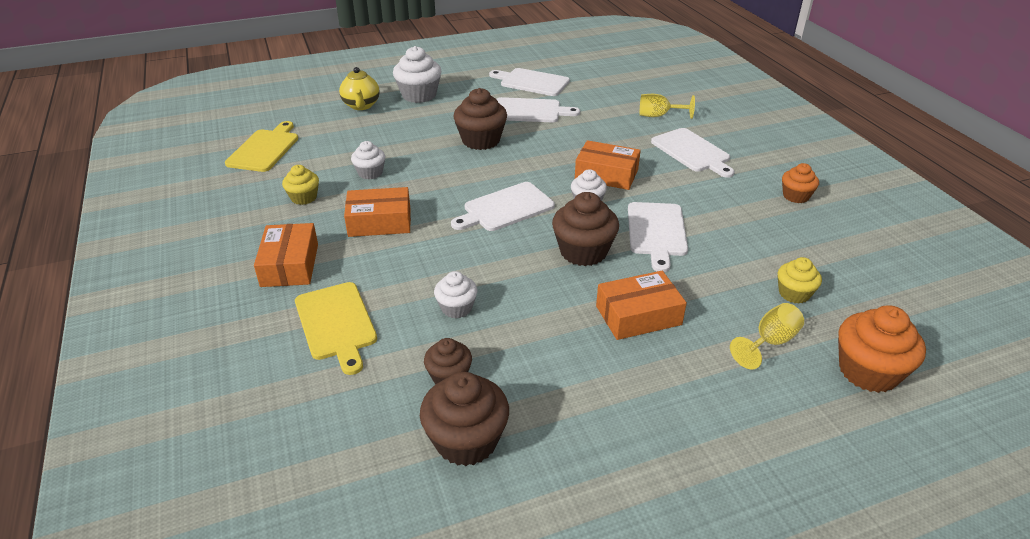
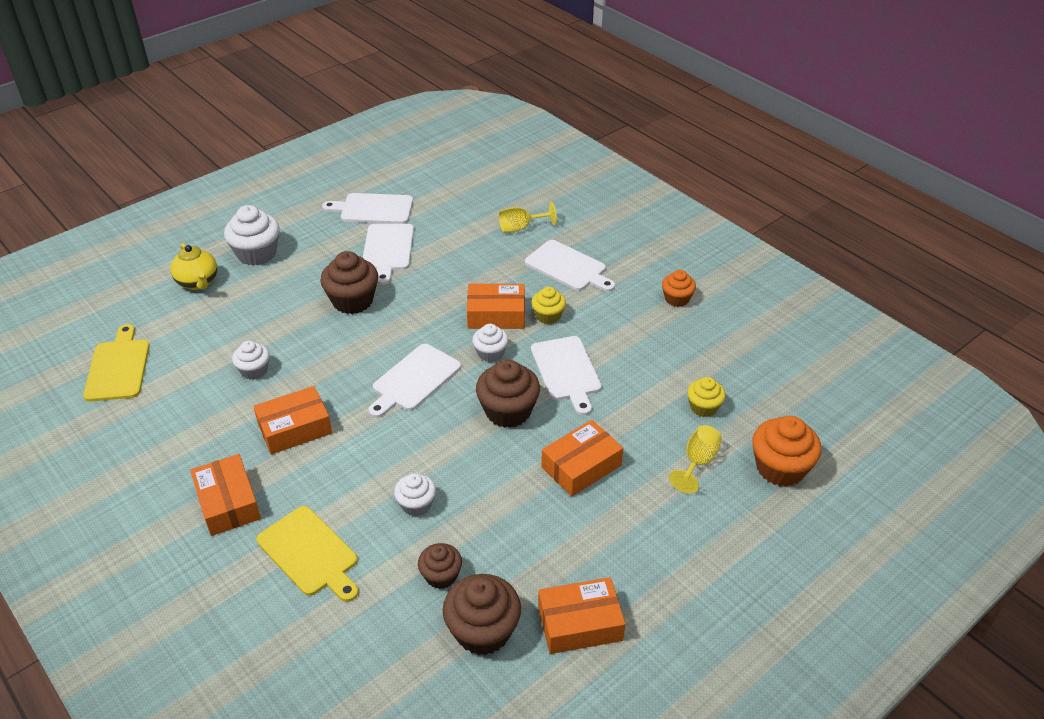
camera: 20 degrees left, 5 degrees up
(304, 197) = (198, 419): yellow cupcake -> yellow cupcake (548, 316)
(530, 111) = (387, 250): white cutting board -> white cutting board turned 105 degrees clockwise
(574, 465) = (580, 623): none -> orange box

